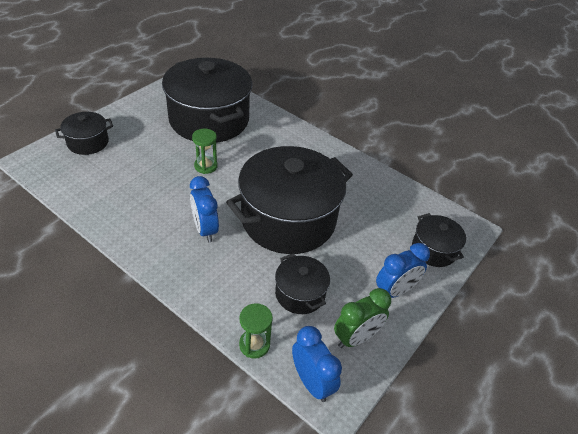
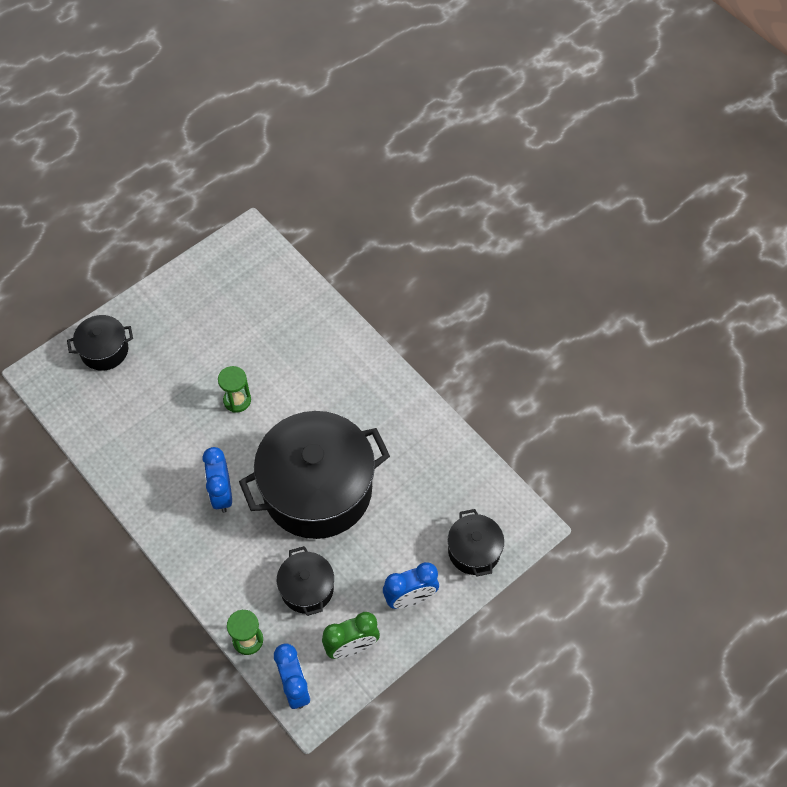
camera: 15 degrees right, 15 degrees up
(209, 119) = (253, 322): black pot -> none

